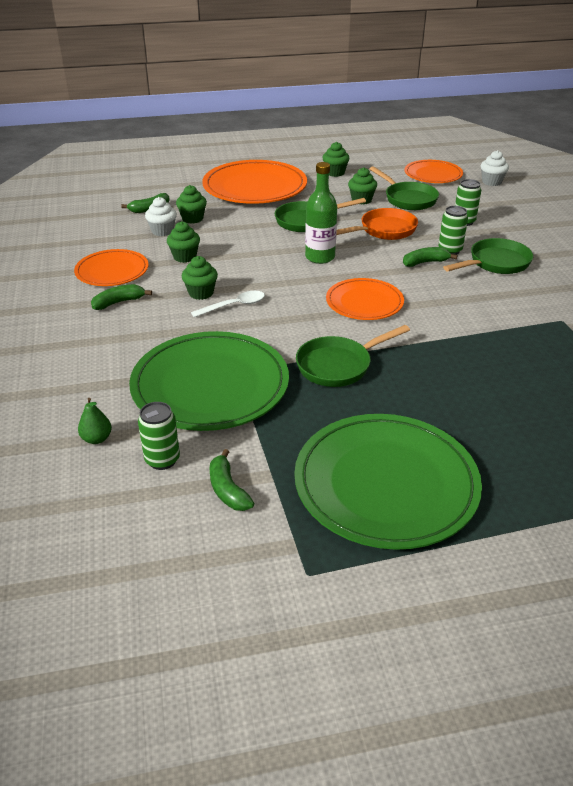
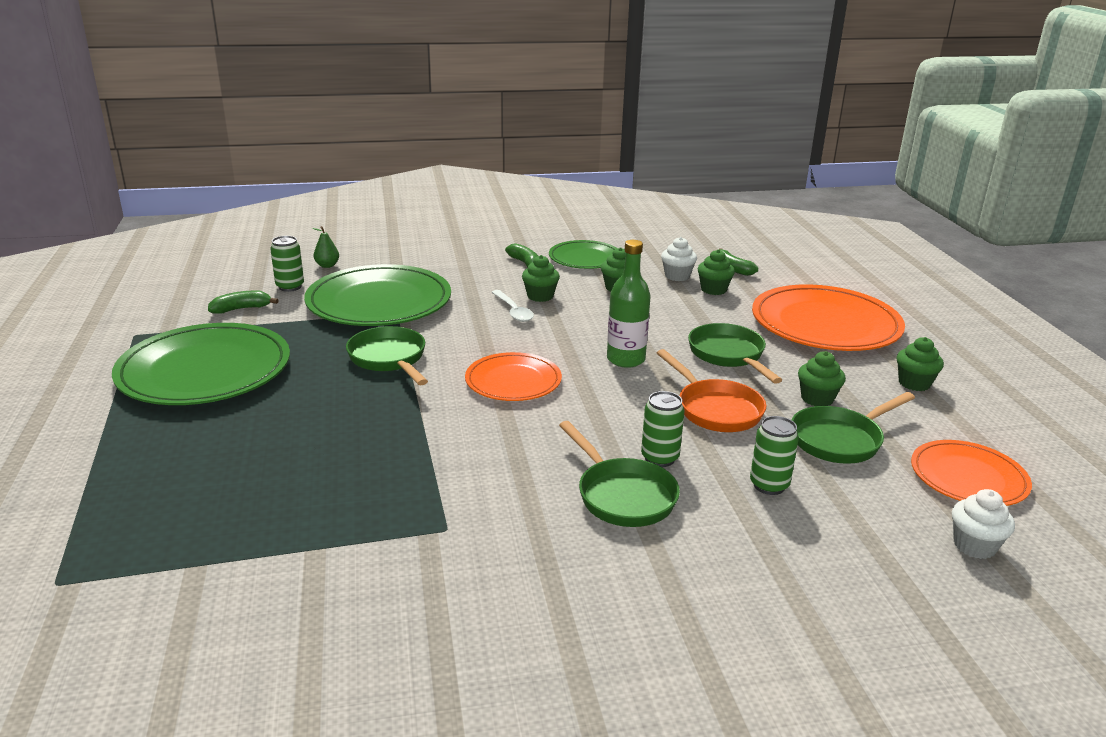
camera: 90 degrees right, 10 degrees down
(112, 271) = (585, 258): orange plate -> green plate
(425, 262) = (619, 433): green banana -> none

